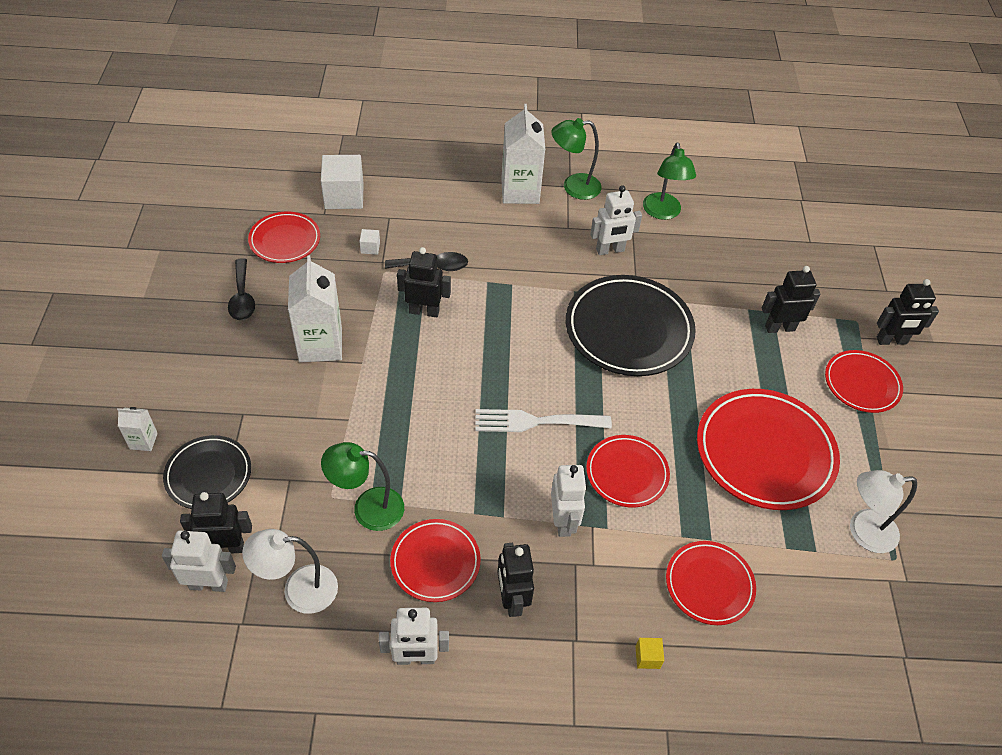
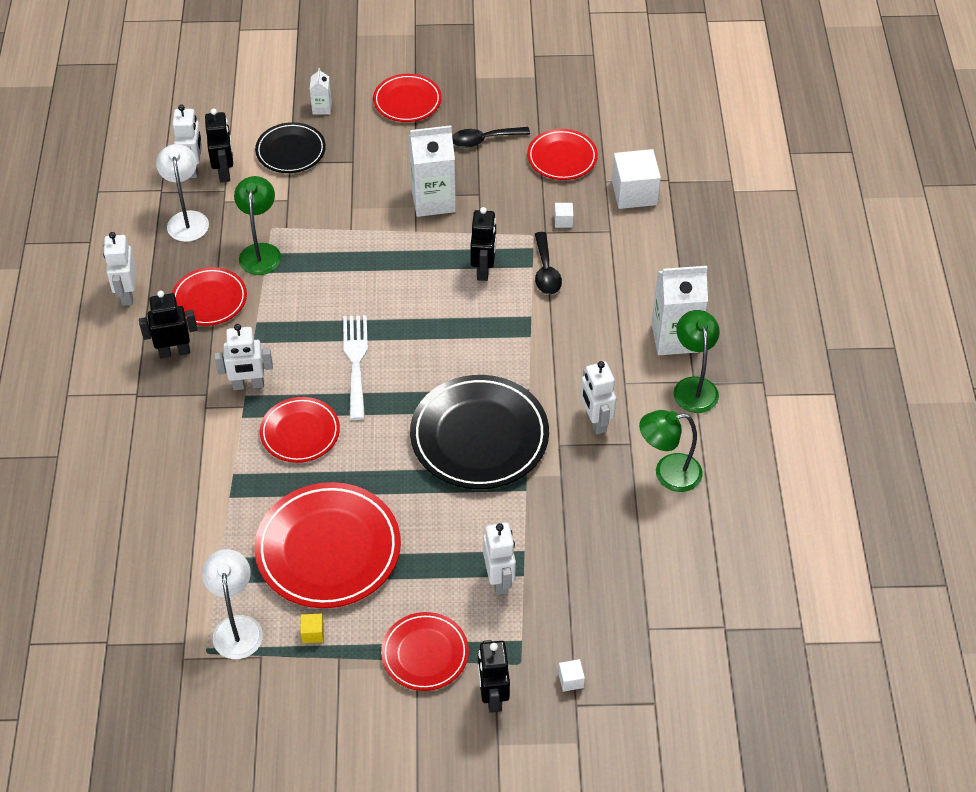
camera: 90 degrees right, 0 degrees up
(647, 657) = (118, 444): yellow cube -> yellow cube (313, 633)
(709, 584) = (183, 492): red plate -> red plate (407, 101)
(779, 328) = (499, 580): black robot -> white robot
(865, 291) = (571, 680): none -> white cube

